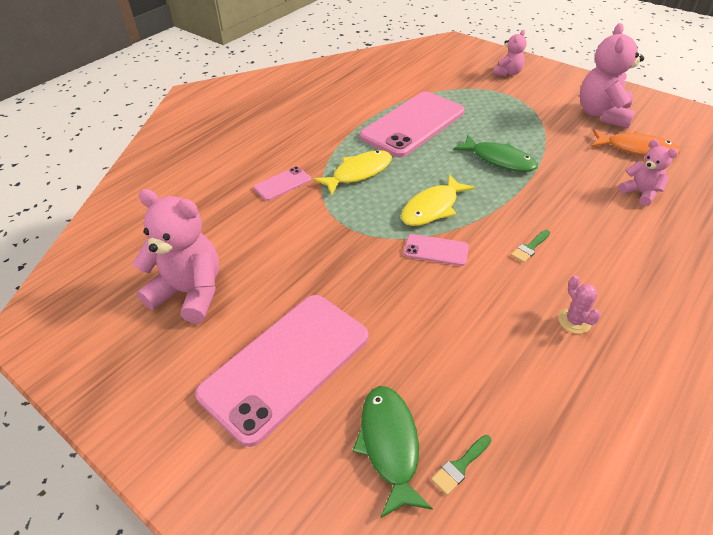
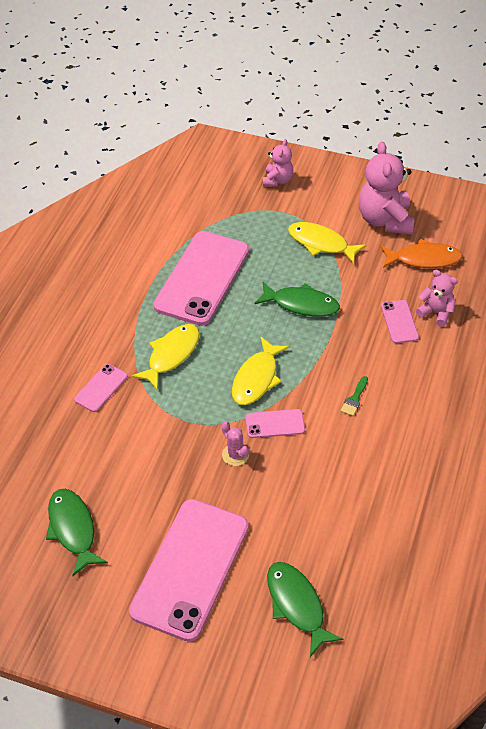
camera: 20 degrees left, 5 degrees up
(190, 292) = (73, 529): pink teddy bear -> green fish
(460, 466) = (352, 604): green brush -> none
(534, 120) = (321, 243): none -> yellow fish
(574, 321) = (406, 460): pink cactus -> pink cactus (235, 455)
(598, 193) = (399, 322): none -> pink phone

